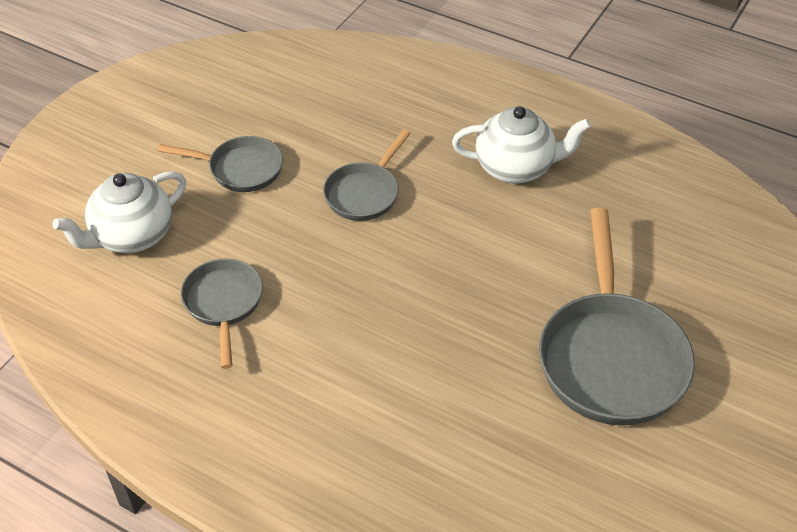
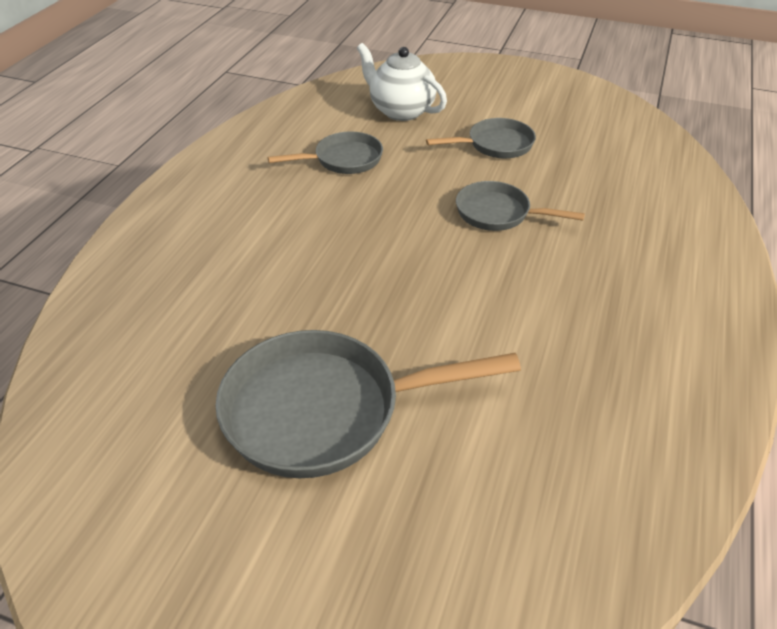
camera: 80 degrees right, 5 degrees down
(240, 169) = (495, 145): grey pan -> grey pan turned 105 degrees counterclockwise
(516, 168) = (587, 313): white teapot -> none

